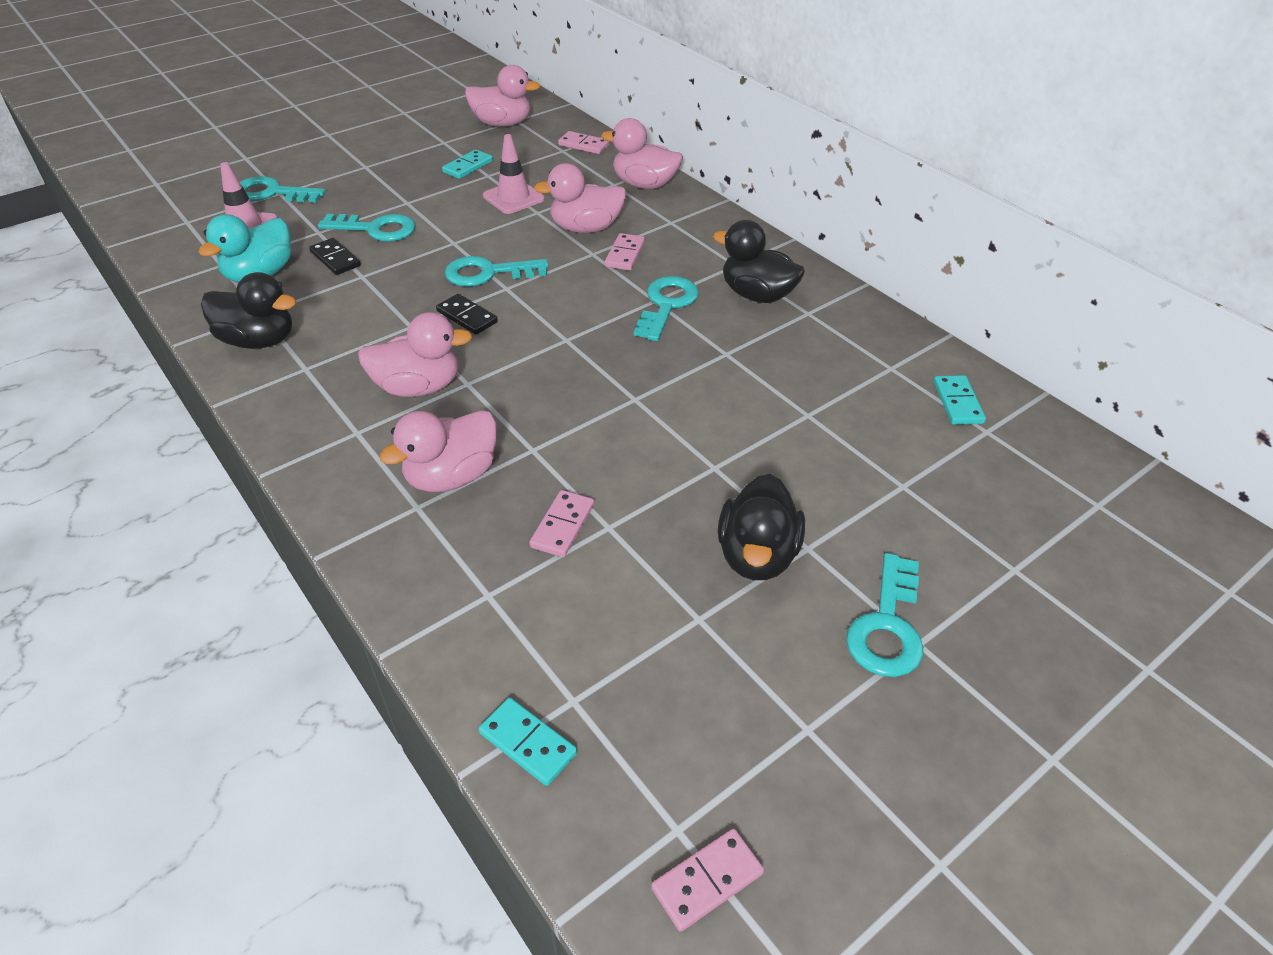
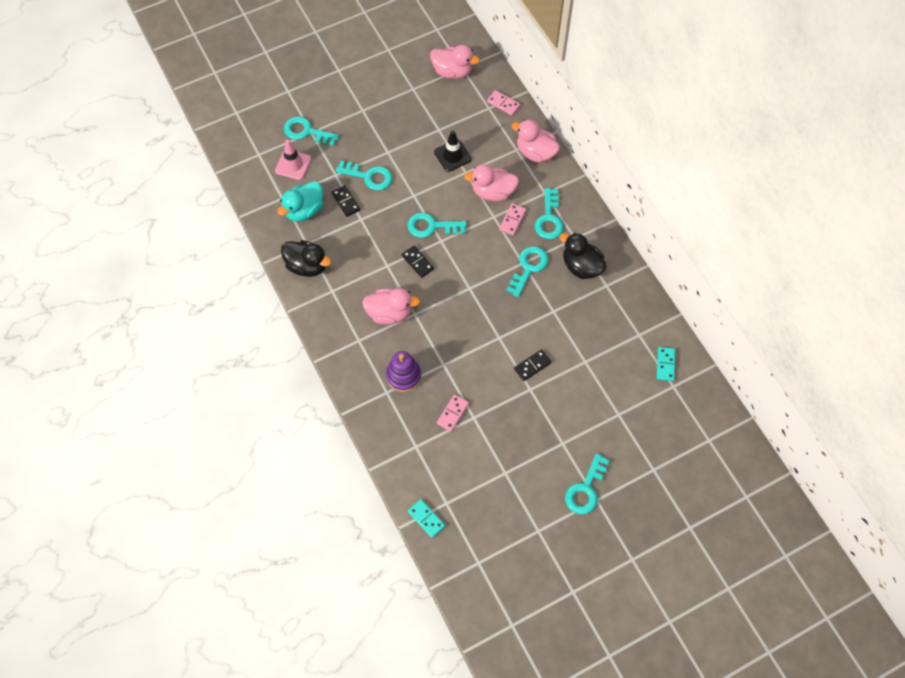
camera: 10 degrees right, 20 degrees up
(452, 476) = (403, 376): pink duck -> purple stacking toy
(468, 167) = (427, 119): turquoise domino -> none
(513, 198) = (452, 156): pink traffic cone -> black traffic cone
(685, 248) = (549, 219): none -> turquoise key
(707, 880) = (485, 583): pink domino -> none
(709, 432) = (532, 366): none -> black domino
(757, 555) = (538, 444): black duck -> none

